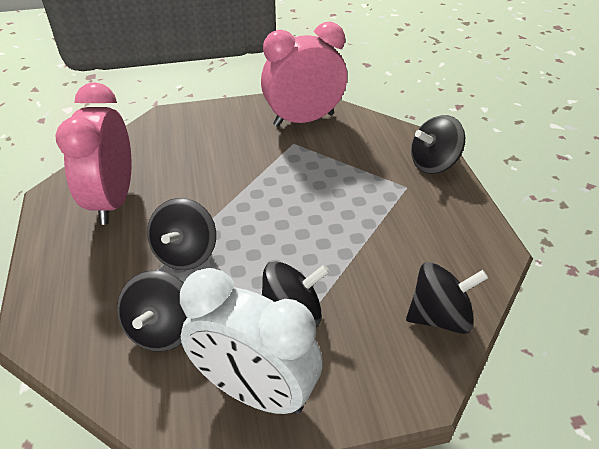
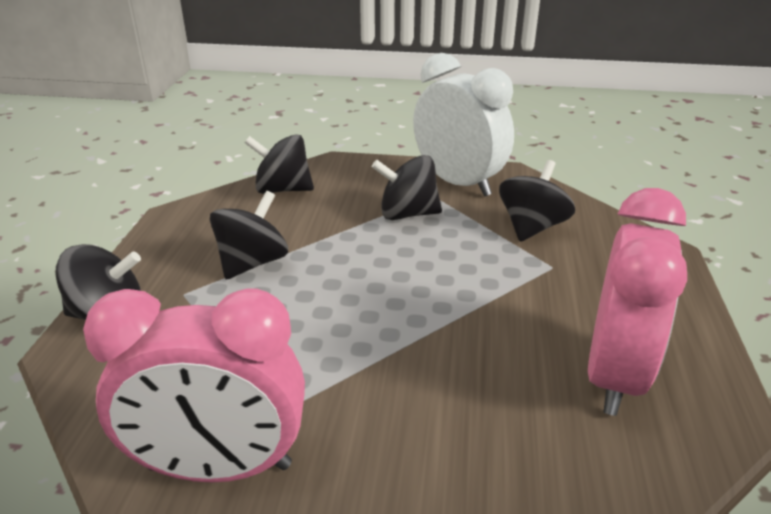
camera: 160 degrees left, 10 degrees down
(186, 253) = (503, 282): black spinning top -> black spinning top (252, 263)

